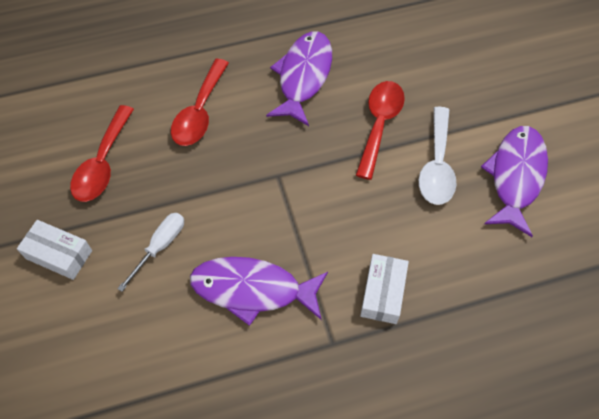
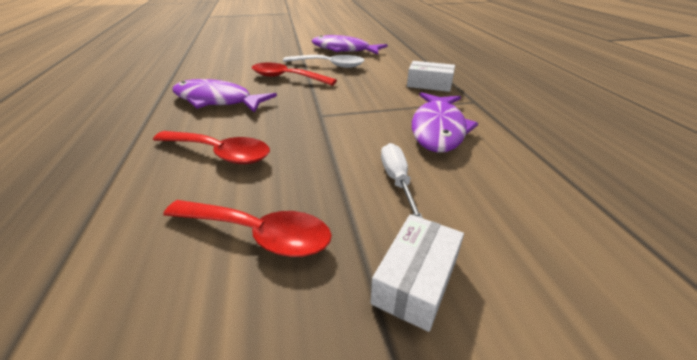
camera: 85 degrees left, 25 degrees down
(160, 246) = (397, 180): white screwdriver -> white screwdriver turned 45 degrees clockwise

